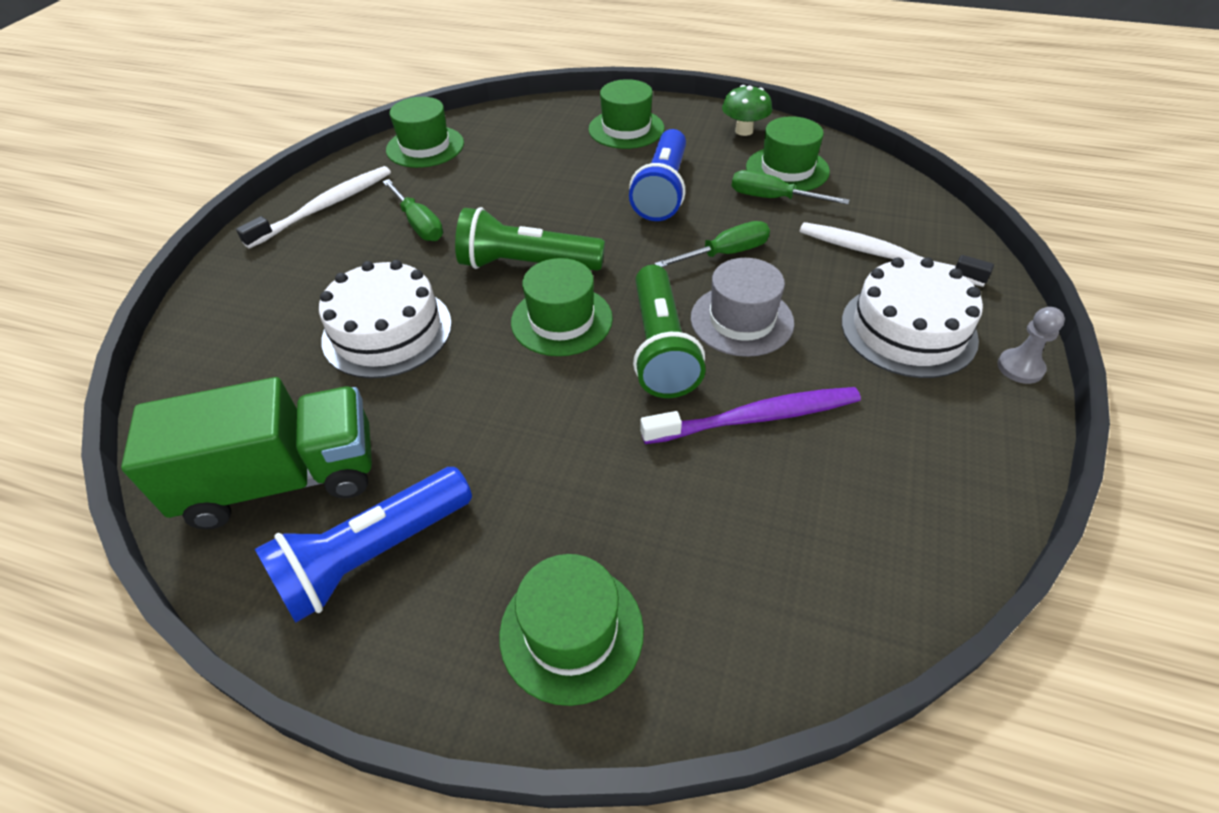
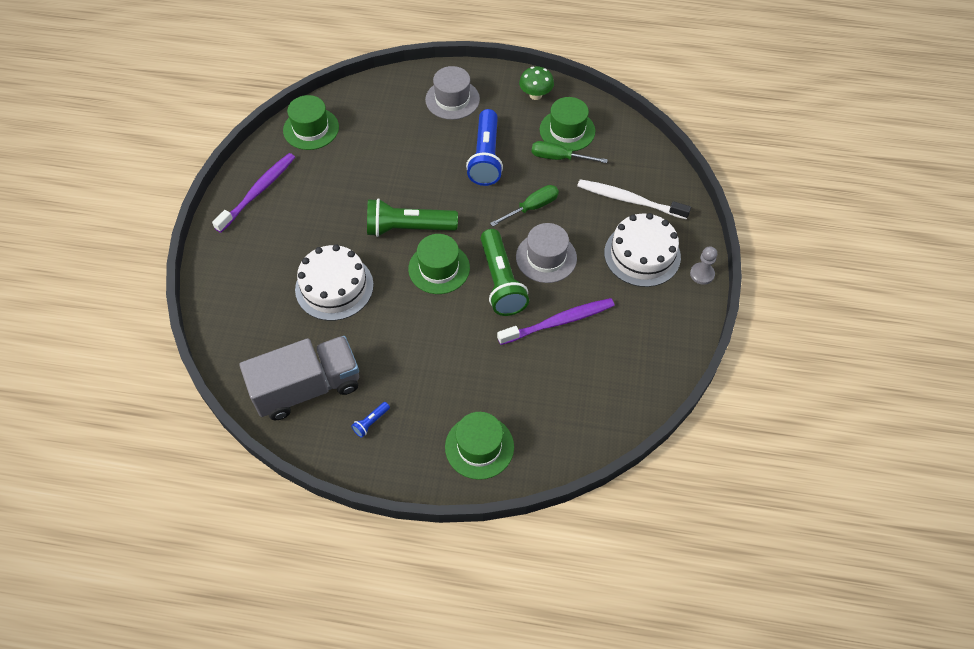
camera: 10 degrees left, 10 degrees up
(282, 480) = (307, 388): green truck -> grey truck
(325, 207) = (258, 192): white toothbrush -> purple toothbrush
(373, 555) = (371, 422): blue flashlight -> blue flashlight, size x0.41
(419, 224) = (328, 201): green screwdriver -> none
(626, 129) = (452, 99): green hat -> grey hat

